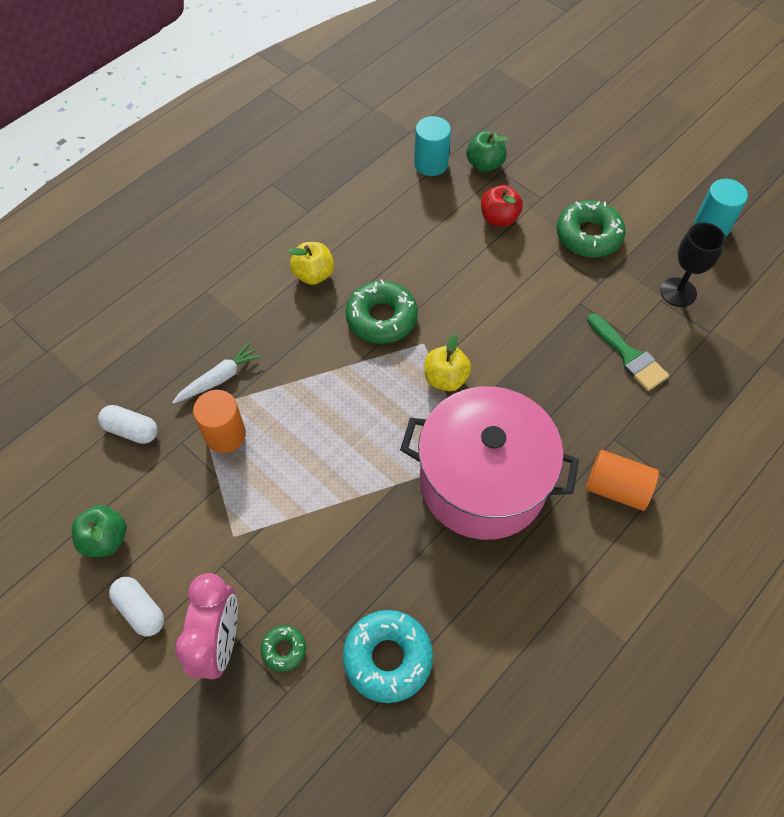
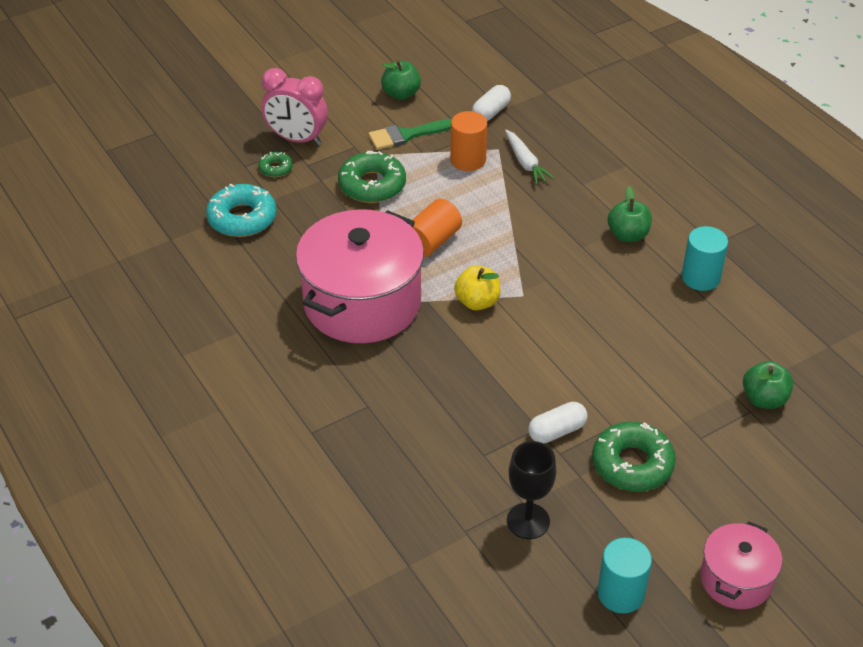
camera: 105 degrees right, 15 degrees down
(140, 610) = (338, 106): white capsule -> white capsule (557, 431)
(313, 275) = (628, 235): yellow apple -> green apple
(381, 318) = (561, 272): green donut -> green donut (372, 185)
(431, 164) = (771, 352): turquoise cylinder -> turquoise cylinder (700, 277)
(499, 218) = (674, 391): red apple -> none
(616, 488) = (317, 391): orange cylinder -> orange cylinder (432, 241)
(629, 356) = (457, 448): green brush -> green brush (406, 135)
(663, 166) = (736, 579): none -> pink pot

